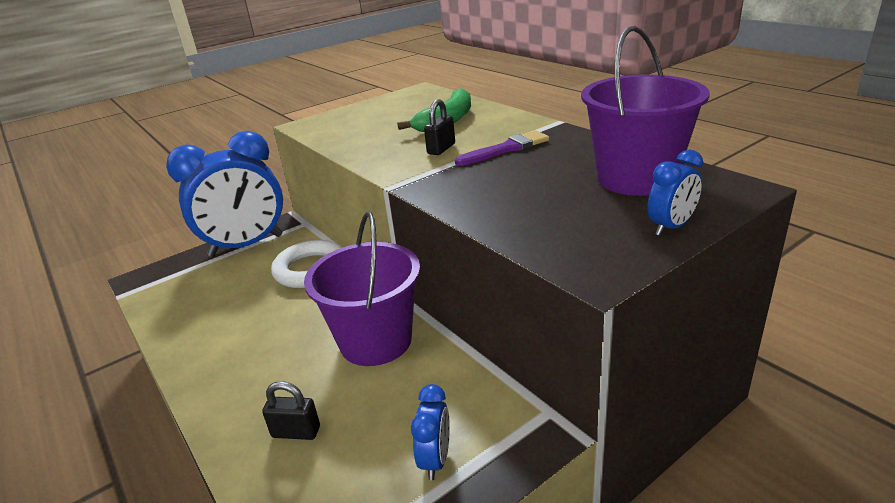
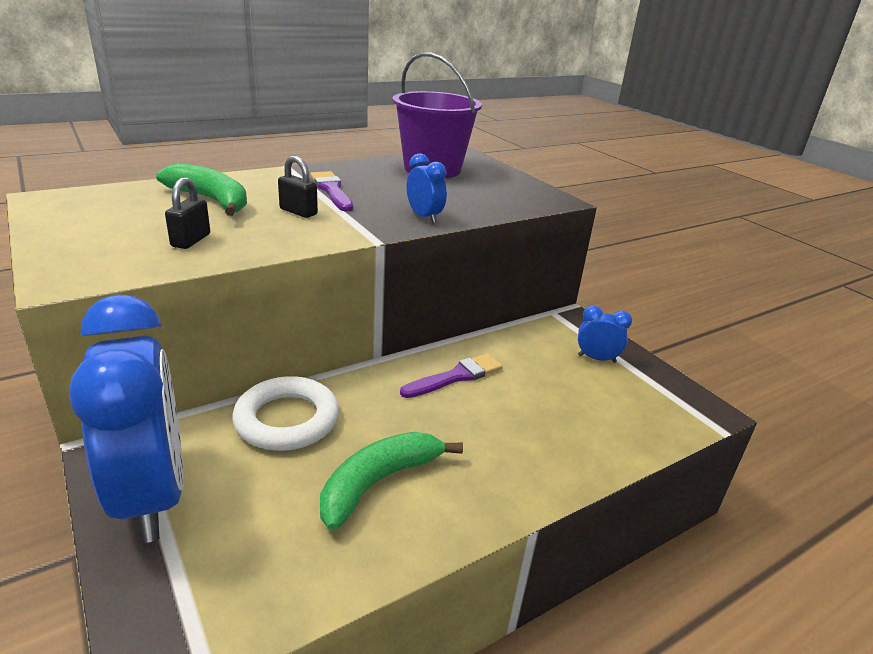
camera: 90 degrees left, 0 degrees up
(239, 321) = (379, 482): none -> green banana
(296, 432) = (572, 426): black padlock -> black padlock (191, 240)
(376, 341) = (456, 376): purple bucket -> purple brush
(671, 227) = (507, 176): blue clock -> blue clock (424, 217)

